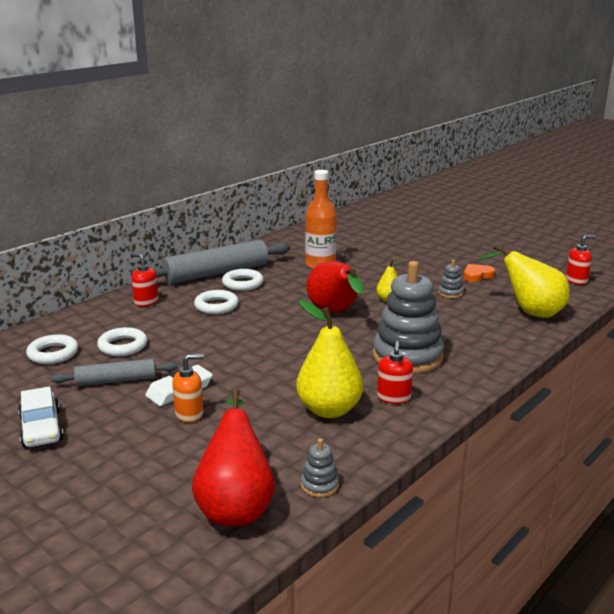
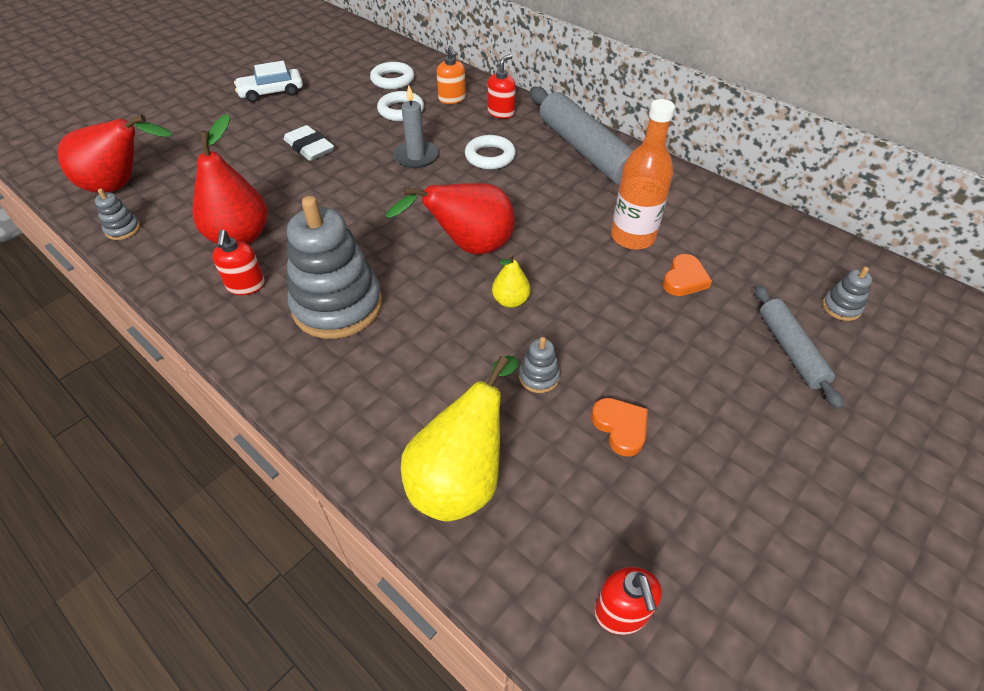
camera: 90 degrees right, 25 degrees up
(116, 380) = (336, 114): grey rolling pin -> grey rolling pin (790, 350)
(189, 414) = (266, 156): orange soap dispenser -> orange soap dispenser (452, 99)
(209, 336) = (416, 156): none -> grey candle
(242, 284) = (556, 172): white ring -> none
(329, 410) = (240, 237): yellow pear -> red pear
(359, 255) = (684, 279): none -> orange heart
(375, 225) = (841, 307): none -> grey stacking toy
(393, 398) = (246, 286): red soap dispenser -> red soap dispenser turned 105 degrees counterclockwise

